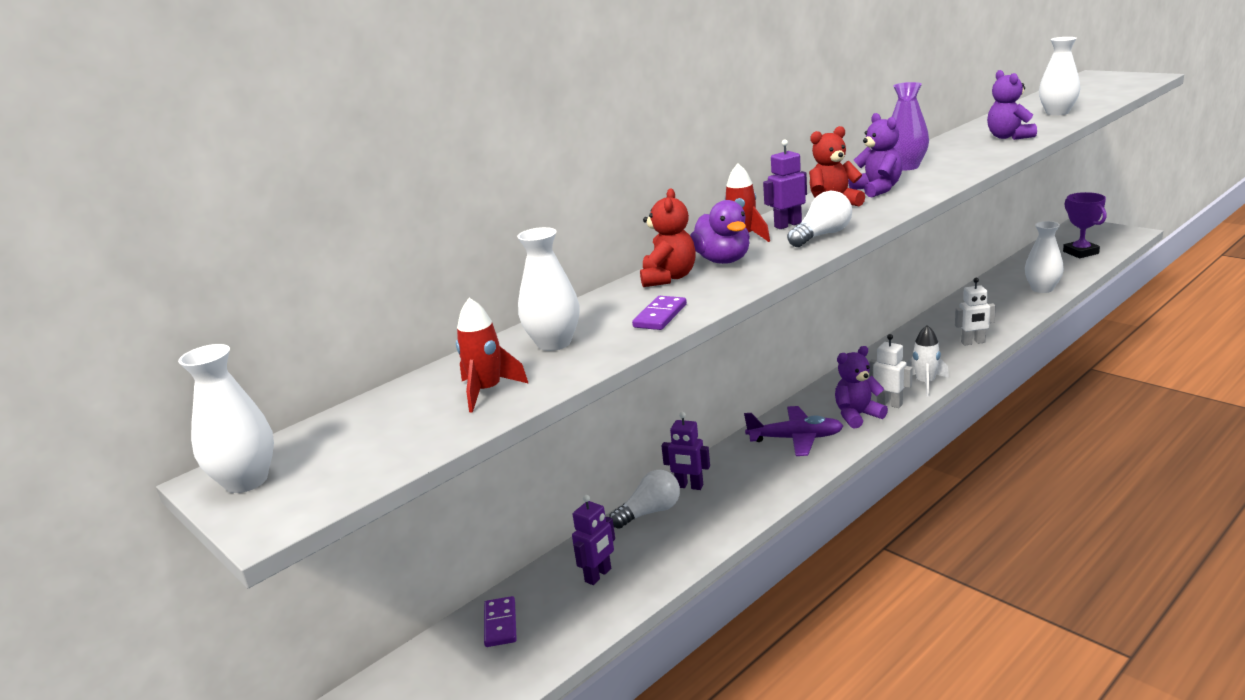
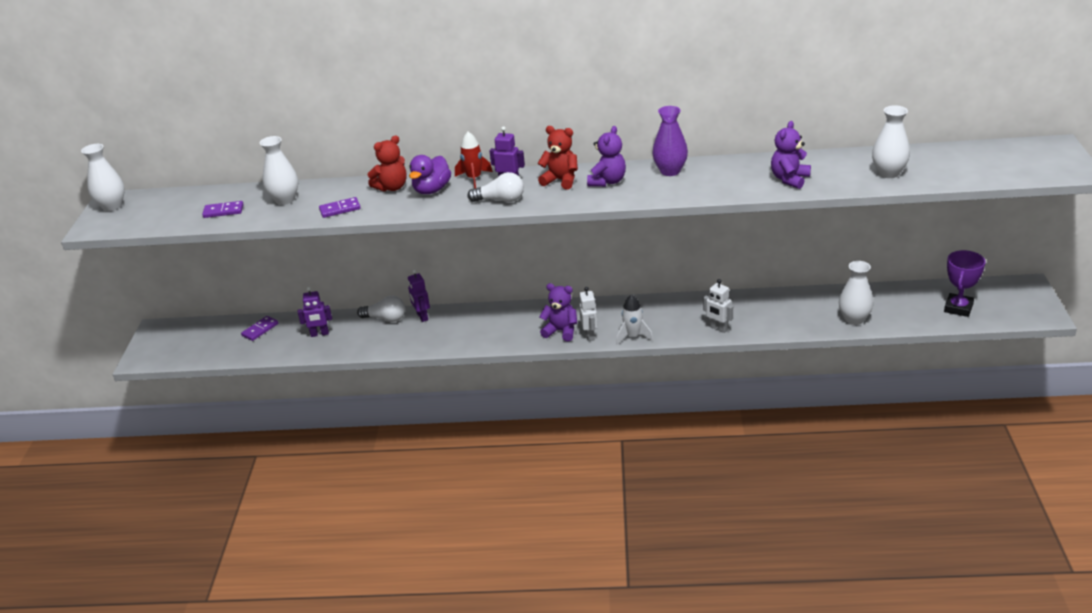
camera: 45 degrees right, 10 degrees up
(487, 391) = (223, 211): red rocket -> purple domino
(795, 439) = (509, 324): purple plane -> none

